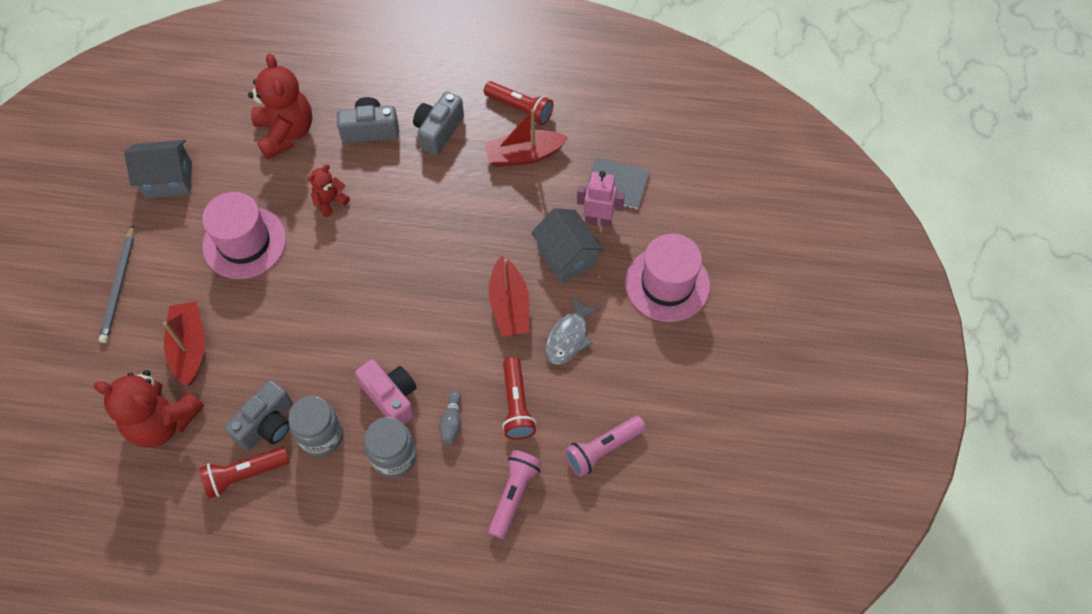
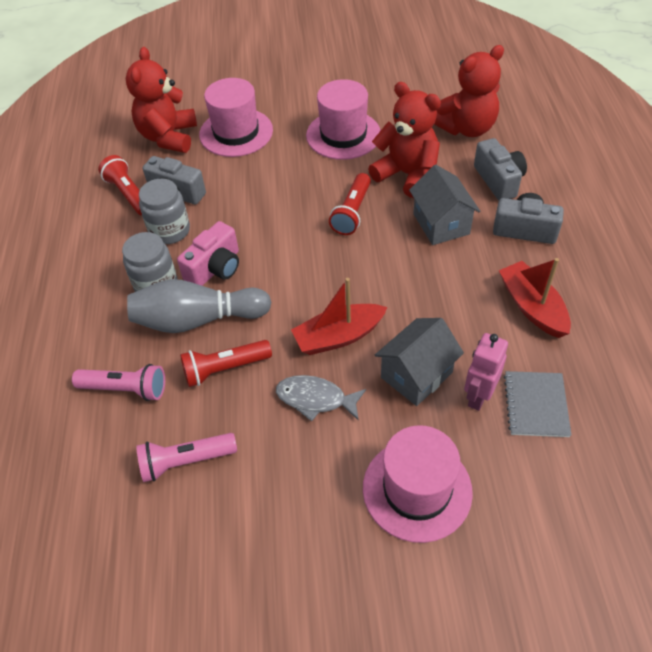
camera: 80 degrees right, 10 degrees down
(119, 286) = (280, 82): grey pencil -> none
(168, 180) = (386, 78): grey house -> grey house (441, 224)
(189, 347) = (236, 132): red boat -> pink hat
(330, 201) = (407, 174): red teddy bear -> red teddy bear, size x1.97
(452, 422) = (197, 320): grey bowling pin -> grey bowling pin, size x2.35
(520, 109) = (591, 289): red flashlight -> red flashlight (352, 212)
(598, 220) = (478, 396): pink robot -> pink robot turned 150 degrees counterclockwise
(603, 449) = (186, 461): pink flashlight -> pink flashlight turned 60 degrees counterclockwise

